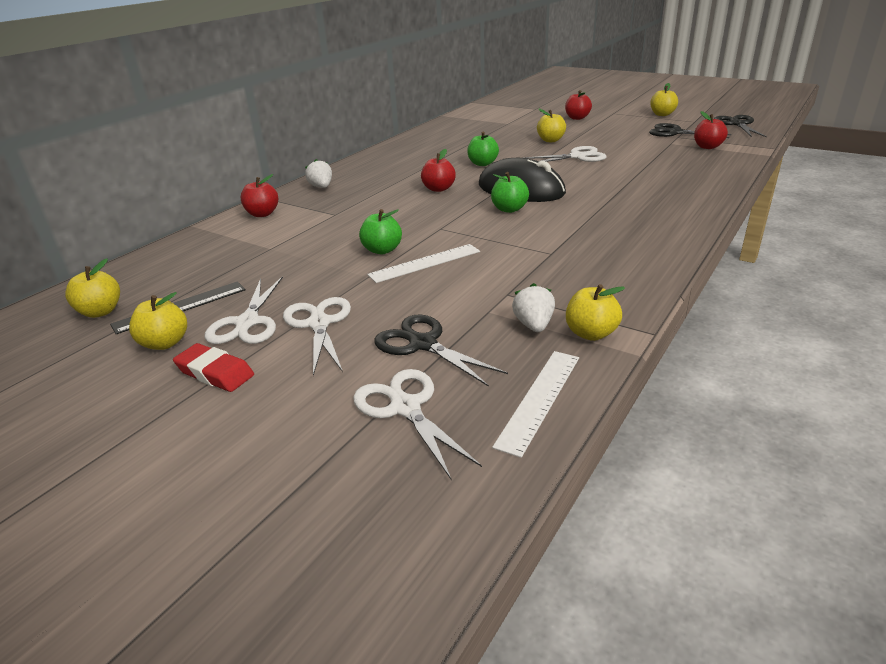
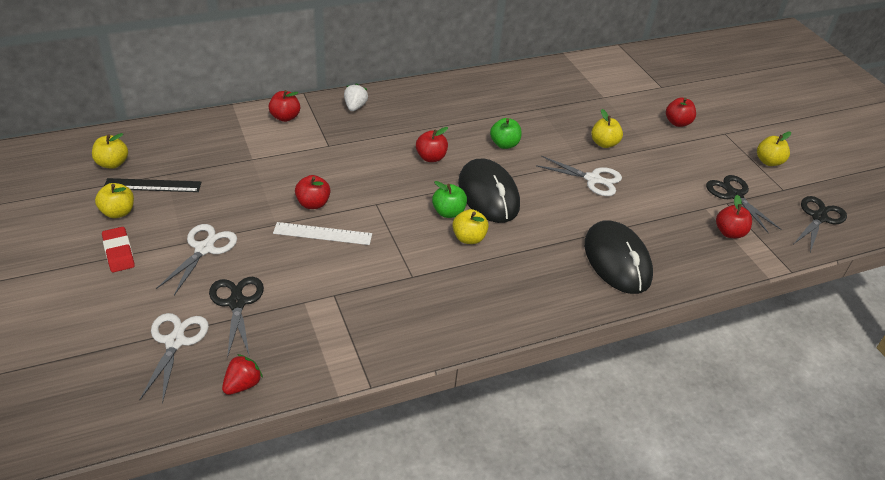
camera: 30 degrees right, 10 degrees up
(247, 323) = (171, 223): white scissors -> none
(382, 250) = (313, 204): green apple -> red apple
(533, 325) = (313, 331): white strawberry -> none
(539, 399) = (242, 384): white ruler -> red strawberry
(591, 333) = (335, 360): yellow apple -> yellow apple (469, 238)
(673, 184) = (617, 260): none -> black mouse

